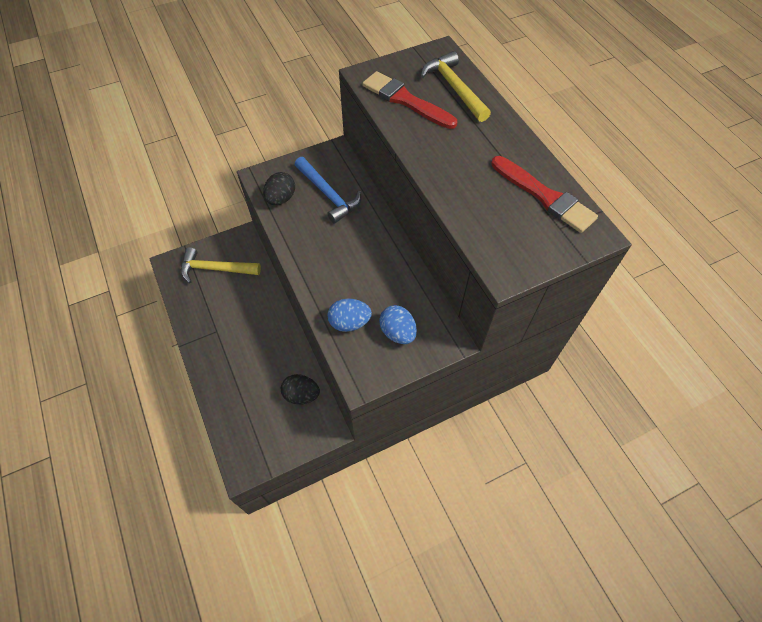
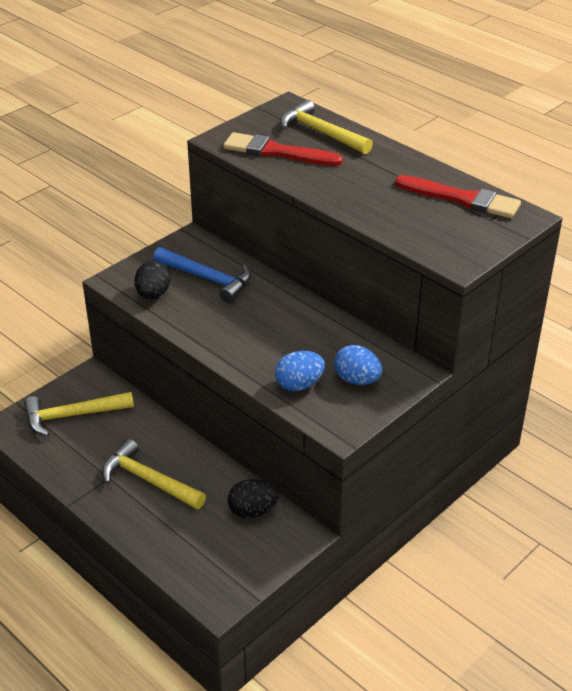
camera: 20 degrees left, 20 degrees down
(242, 343) = (149, 480): none -> yellow hammer

